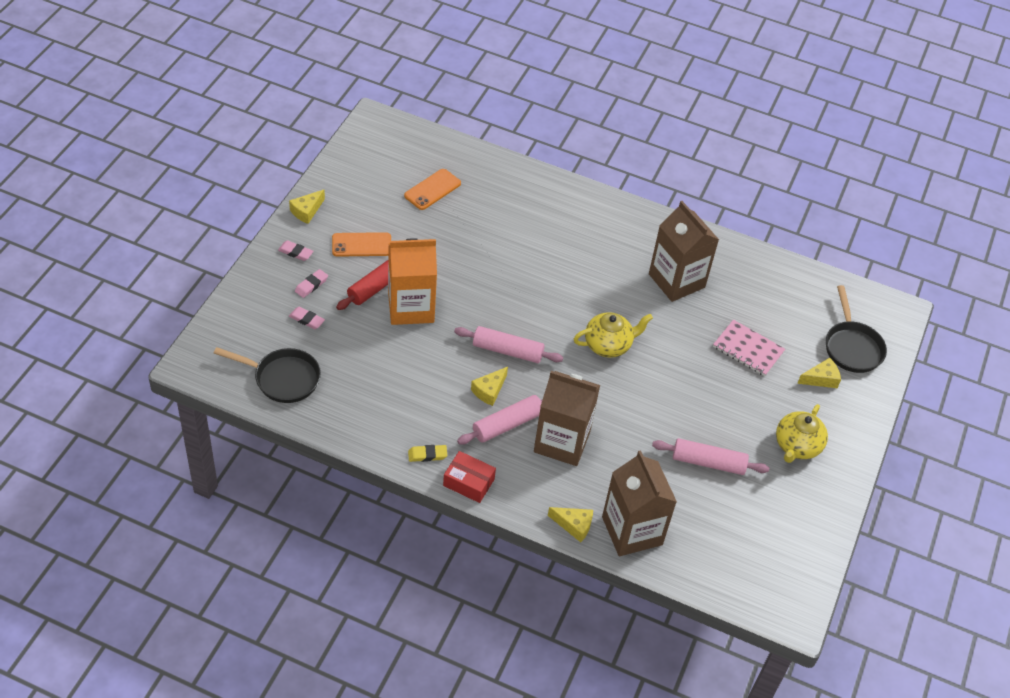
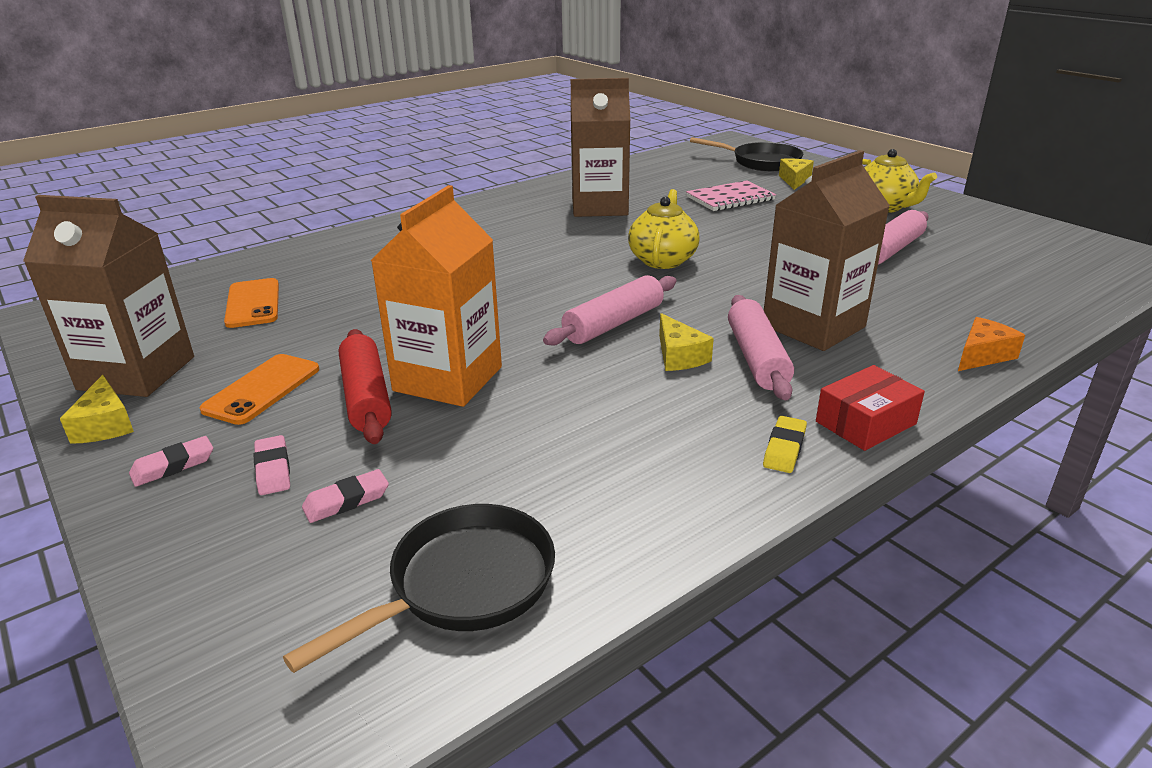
camera: 55 degrees left, 20 degrees down
(574, 525) = (982, 355): yellow cheese -> orange cheese
(632, 531) = (999, 318): brown carton -> brown carton (137, 373)

